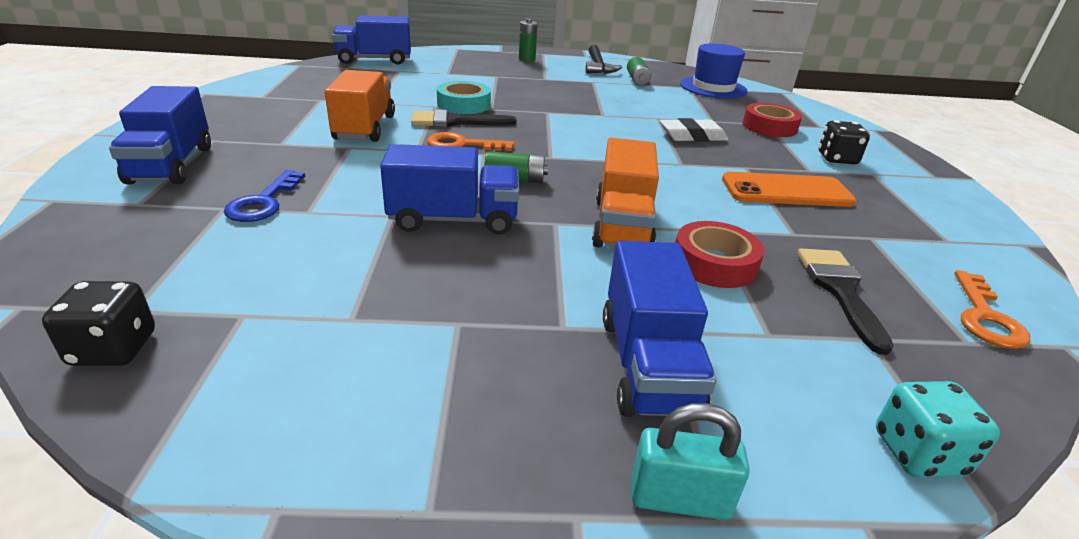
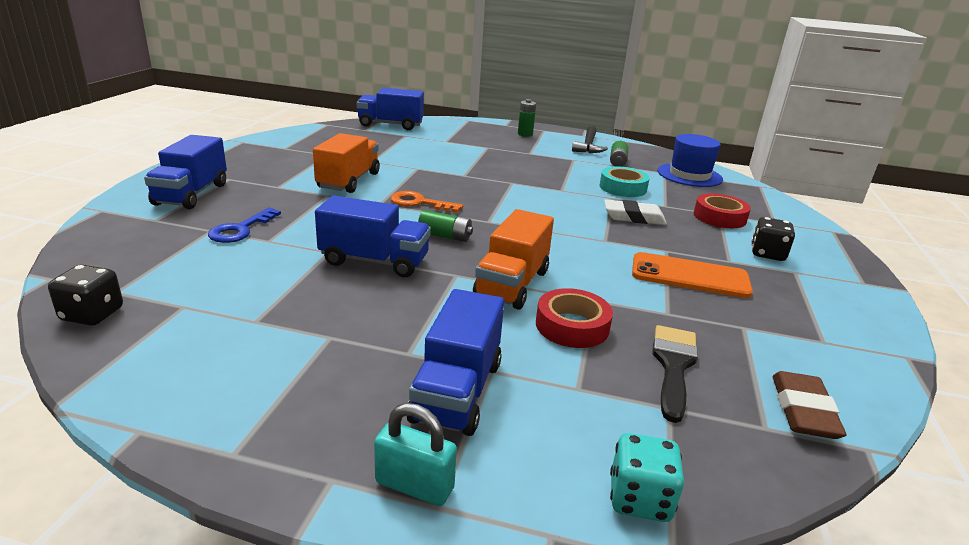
camera: 15 degrees right, 5 degrees down
(455, 122) = (425, 183): black brush -> none
(464, 104) = (442, 169): turquoise tape -> turquoise tape (623, 188)
(985, 317) = (803, 411): orange key -> brown eraser

